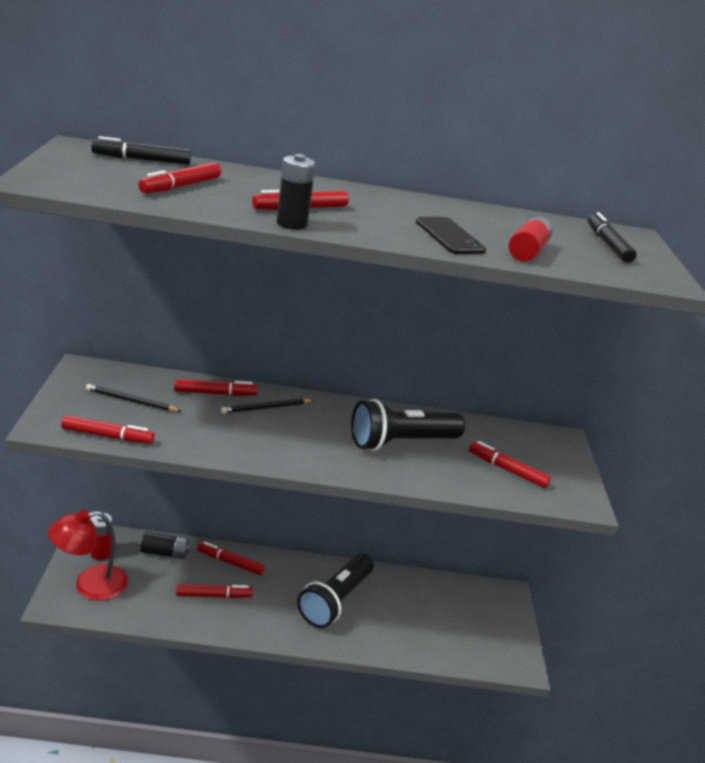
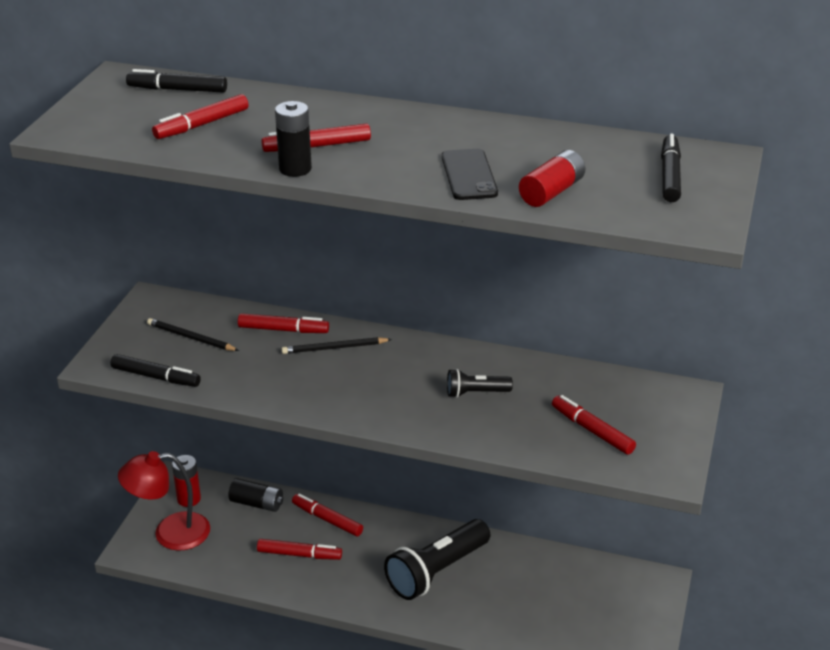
camera: 20 degrees right, 5 degrees up
(108, 436) = (156, 377): red marker -> black marker
(401, 442) = (475, 393): black flashlight -> black flashlight, size x0.49

